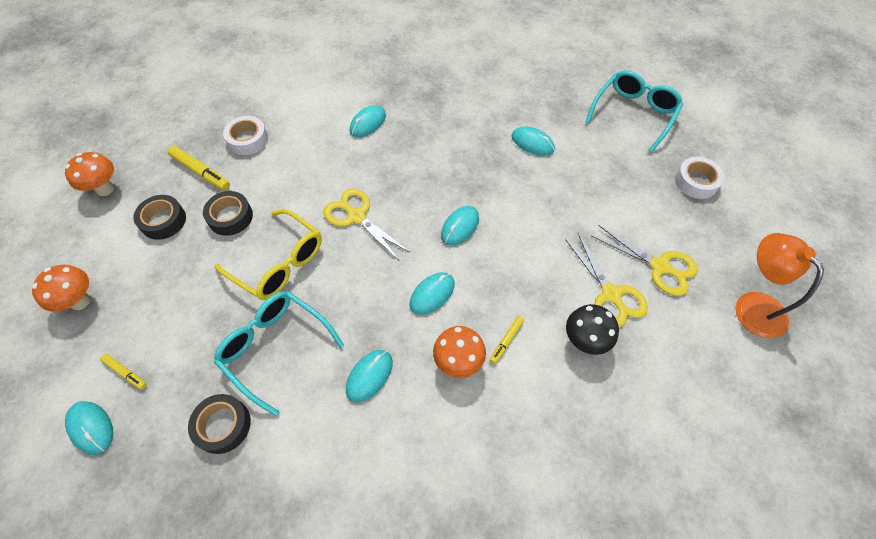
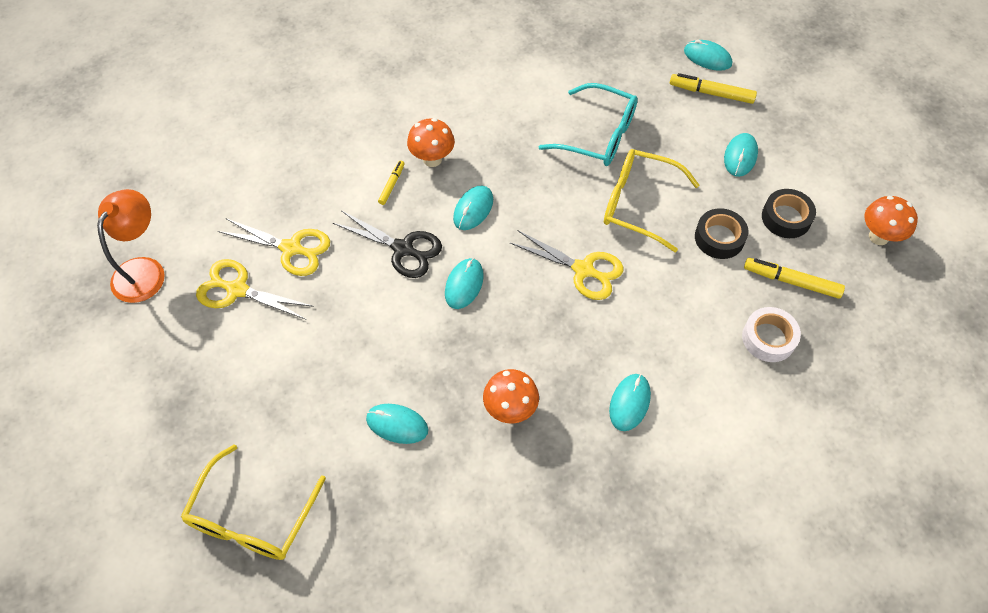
camera: 165 degrees right, 0 degrees up
(80, 301) = (798, 132): orange mushroom -> orange mushroom (510, 409)
(125, 373) = (711, 93): yellow marker -> yellow marker, size x1.70
(223, 425) = (608, 79): black tape -> none
(369, 376) = (506, 133): turquoise mouse -> turquoise mouse (740, 156)
(506, 270) = (403, 249): none -> black scissors
(584, 341) = (318, 200): black mushroom -> none
(611, 294) = (291, 248): yellow scissors -> yellow scissors turned 150 degrees clockwise
(634, 114) = (252, 517): turquoise glasses -> yellow glasses
(696, 182) = (177, 414): white tape -> none
(752, 305) = (144, 270): orange lamp -> orange lamp turned 120 degrees counterclockwise

